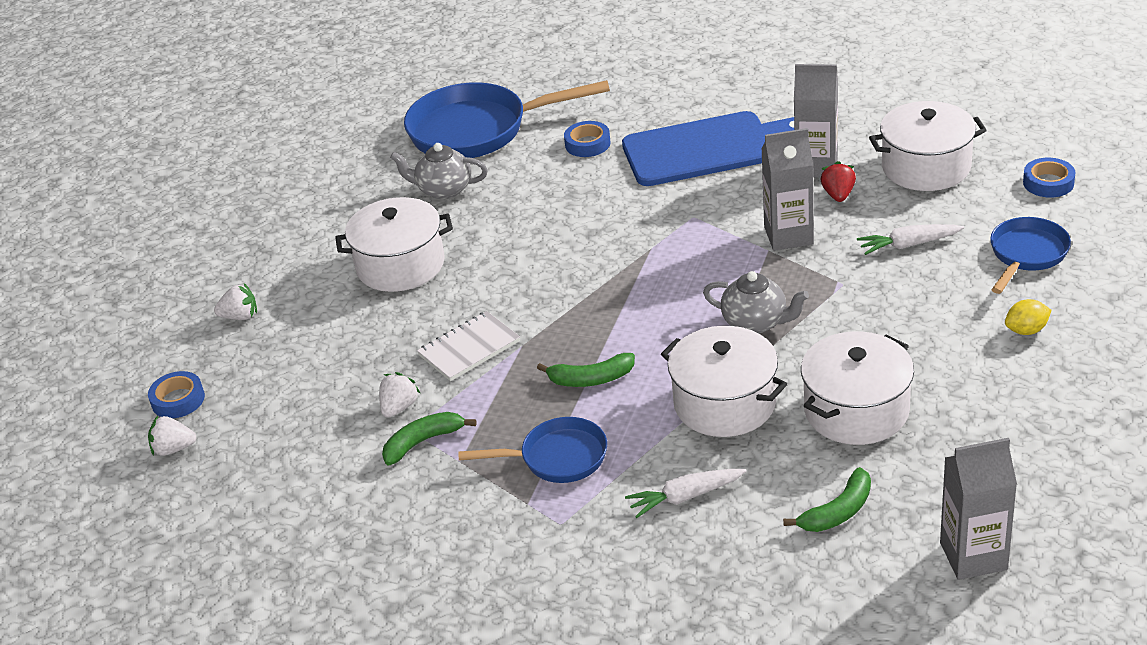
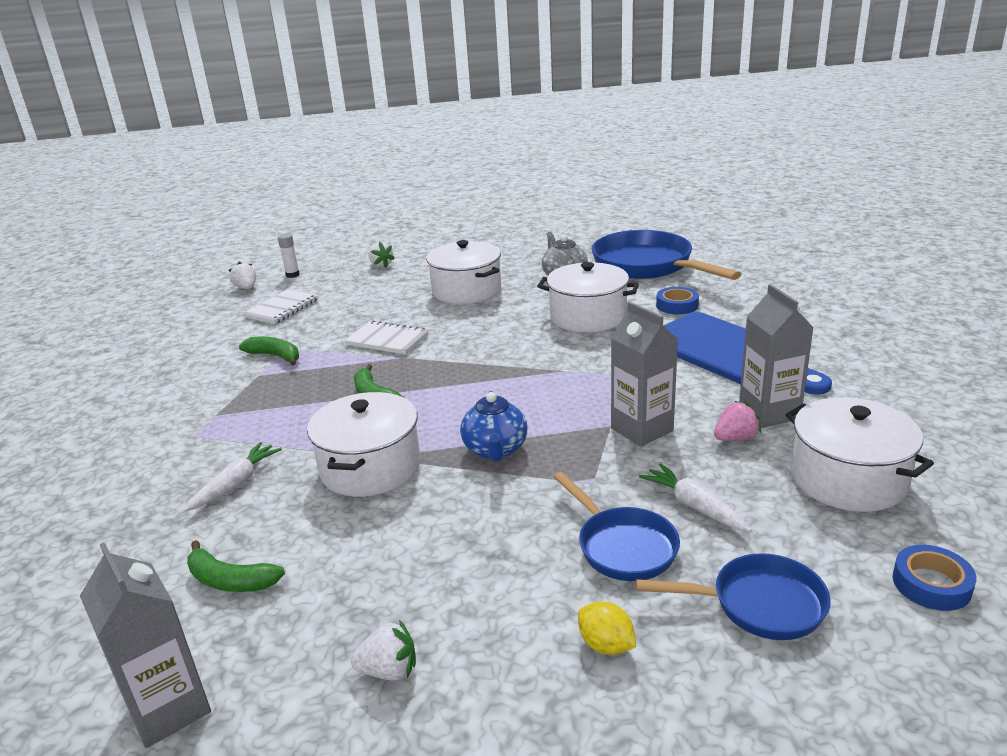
camera: 60 degrees right, 10 degrees down
(178, 400) = (292, 275): blue tape -> white glue stick
(285, 422) = (282, 309): none -> white notebook
(399, 407) = (310, 337): white strawberry -> white strawberry (389, 670)
(557, 458) = (272, 411): blue pan -> blue pan (622, 546)
(685, 497) = (236, 484): white carrot -> white carrot turned 75 degrees clockwise
(755, 323) = (495, 450): grey teapot -> blue teapot
(838, 195) = (735, 438): red strawberry -> pink strawberry
(856, 410) = (392, 548): white pot -> white pot (588, 317)

